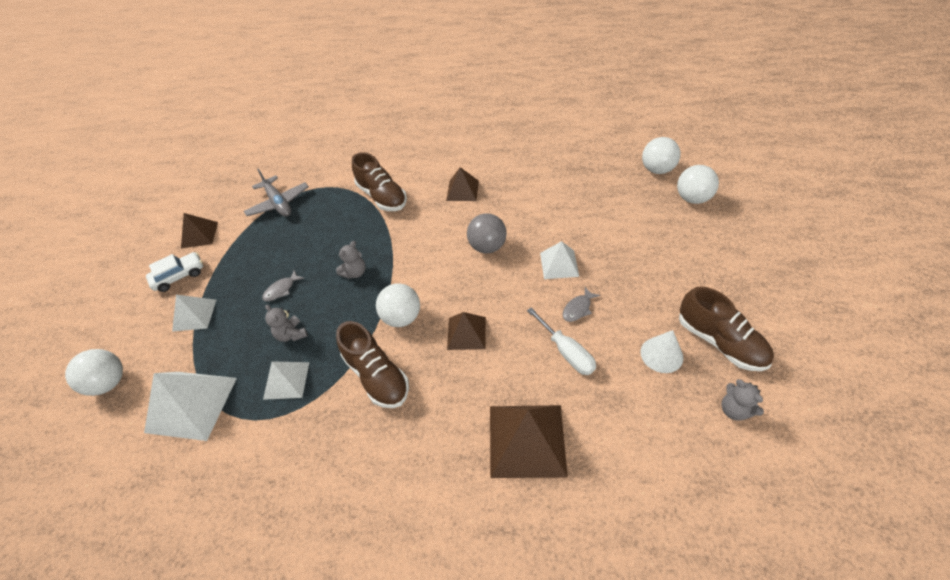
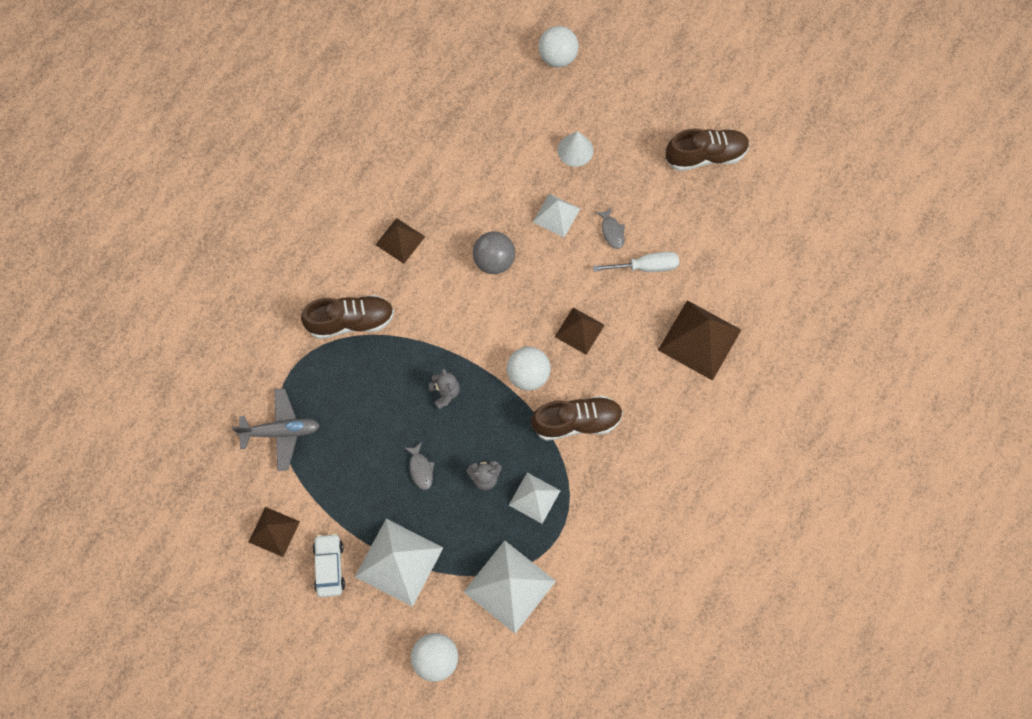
camera: 65 degrees left, 20 degrees up
(194, 315) = (399, 562): white pyramid -> white pyramid, size x1.68
(657, 169) = (501, 55): white ball -> none
(661, 354) = (690, 202): white cone -> white cone (575, 150)
(734, 409) = (759, 190): grey teddy bear -> none

